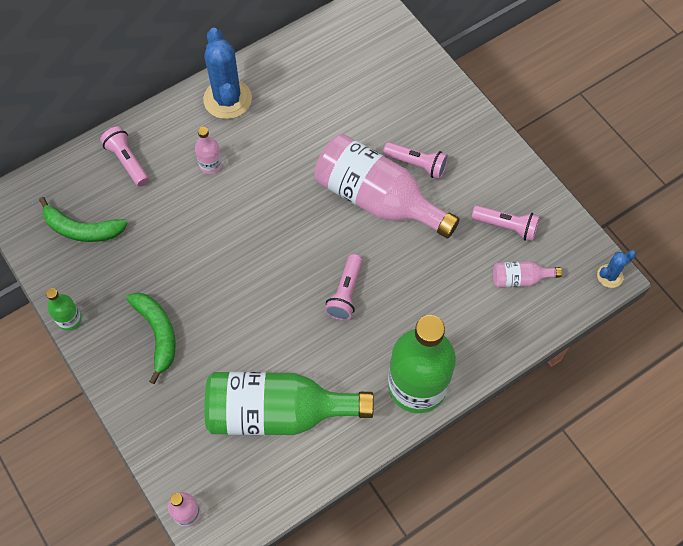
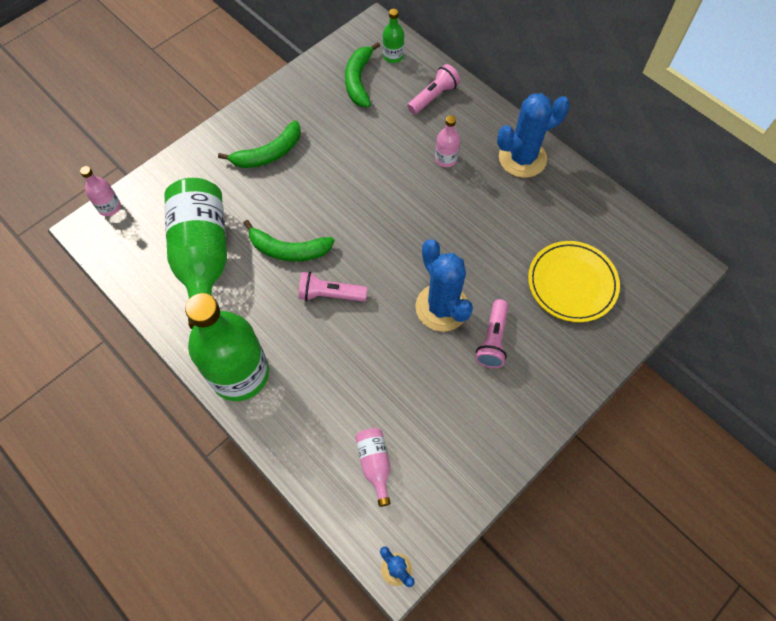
camera: 80 degrees right, 0 degrees up
(69, 319) = (274, 91): green bottle -> green bottle (393, 56)
(286, 326) = (288, 250): none -> green banana
(372, 91) = (572, 283): none -> yellow plate
(377, 199) = (442, 307): pink bottle -> blue cactus
(506, 226) = (437, 442): pink flashlight -> none

